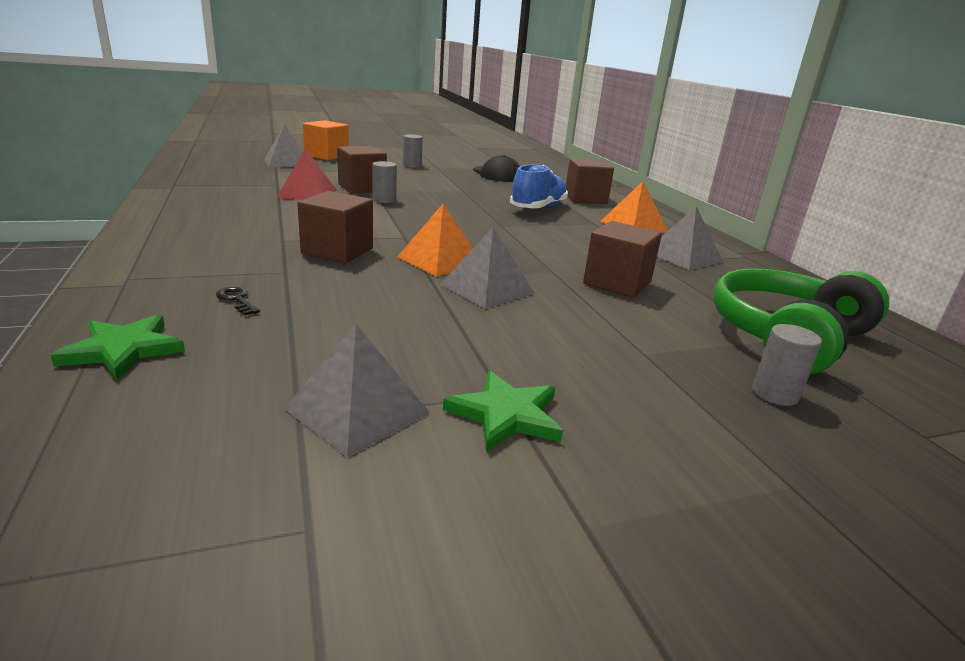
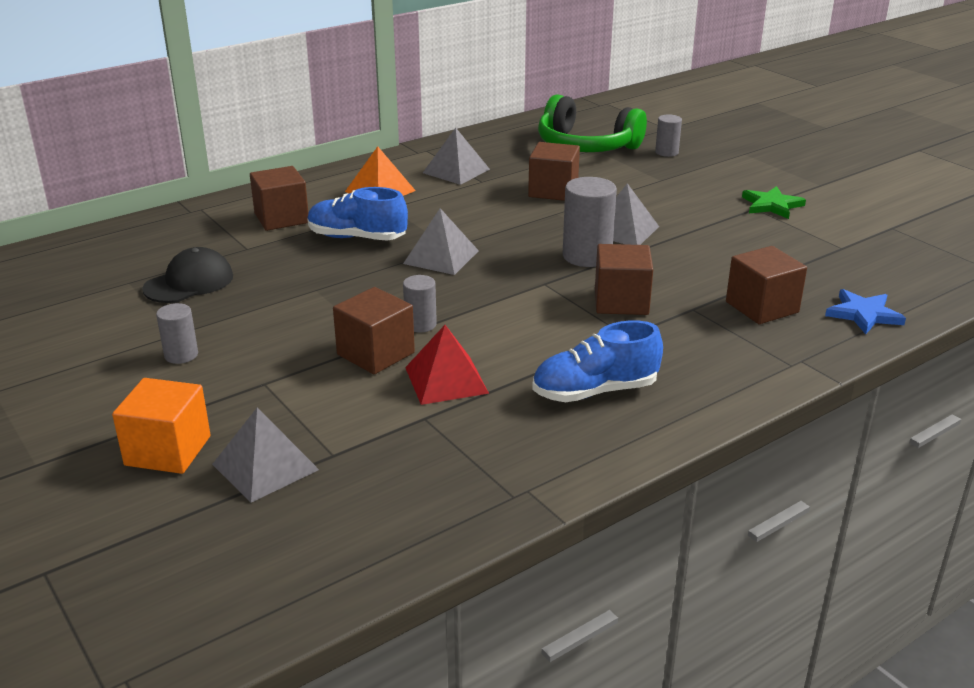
camera: 105 degrees left, 5 degrees up
(123, 350) = (863, 314): green star -> blue star
(228, 216) = (594, 391): none -> blue shoe
(237, 300) = (762, 307): black key -> brown cube
(357, 410) = (817, 236): grey pyramid -> grey pyramid (441, 257)
(440, 260) = (587, 256): orange pyramid -> grey cylinder

